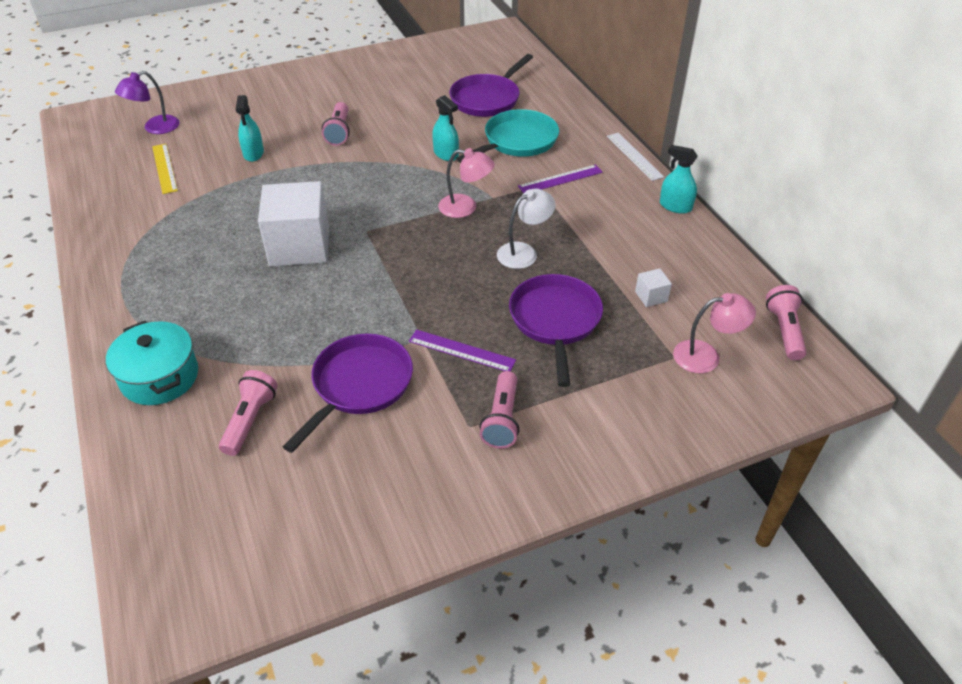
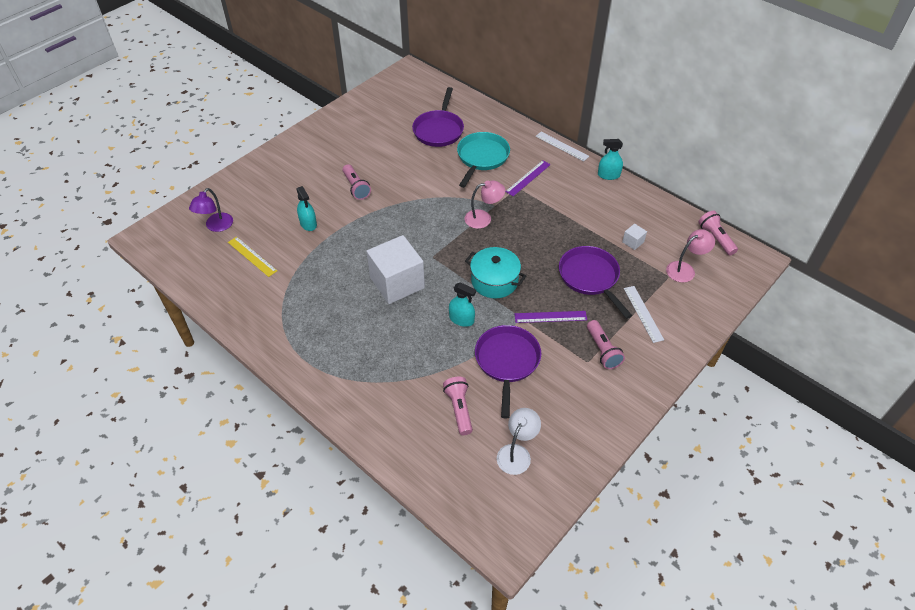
camera: 25 degrees left, 5 degrees up
(160, 377) = (380, 405): turquoise pot -> turquoise pot (494, 281)
(446, 154) = (442, 182): turquoise spray bottle -> turquoise spray bottle (461, 319)
(524, 252) = (541, 238): white lamp -> white lamp (517, 453)
(598, 392) = (643, 313): none -> white ruler

